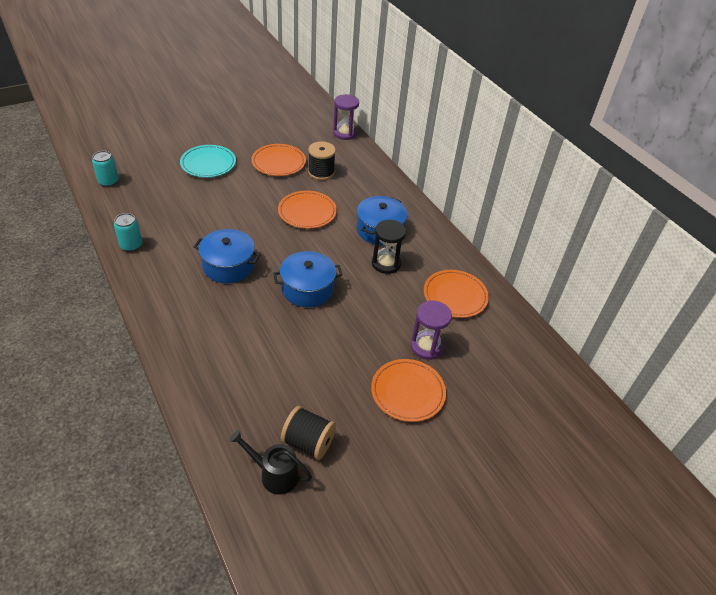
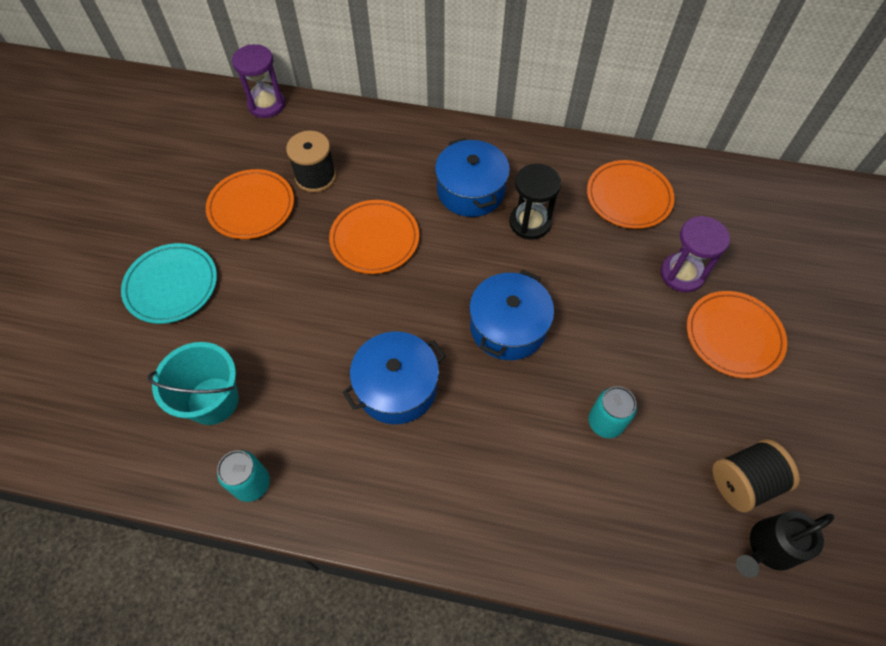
camera: 45 degrees left, 15 degrees up
(108, 181) = (79, 435): turquoise can -> turquoise can (605, 422)
(162, 210) = (213, 400): none -> turquoise bucket

